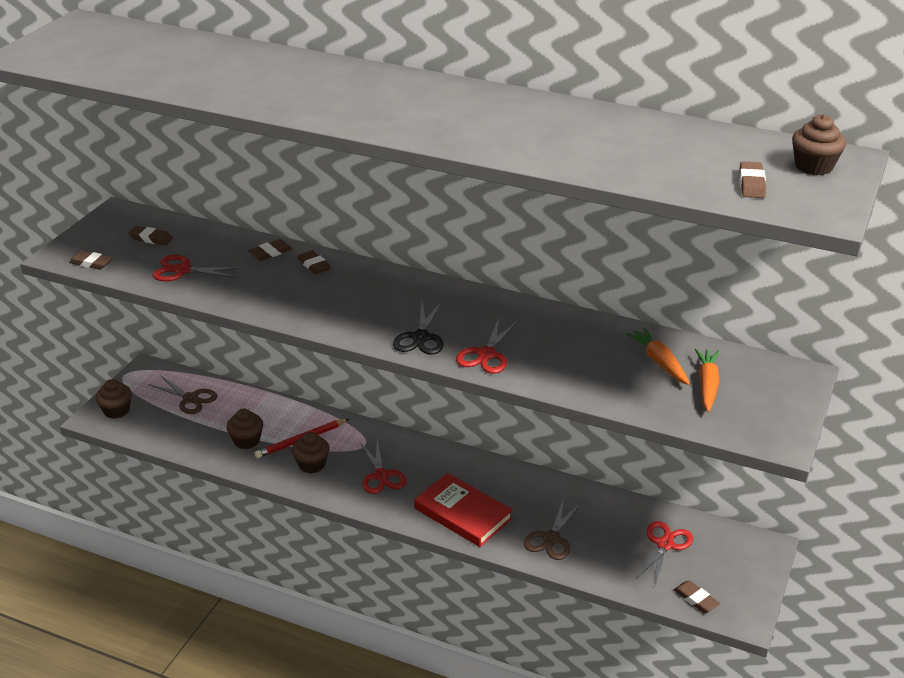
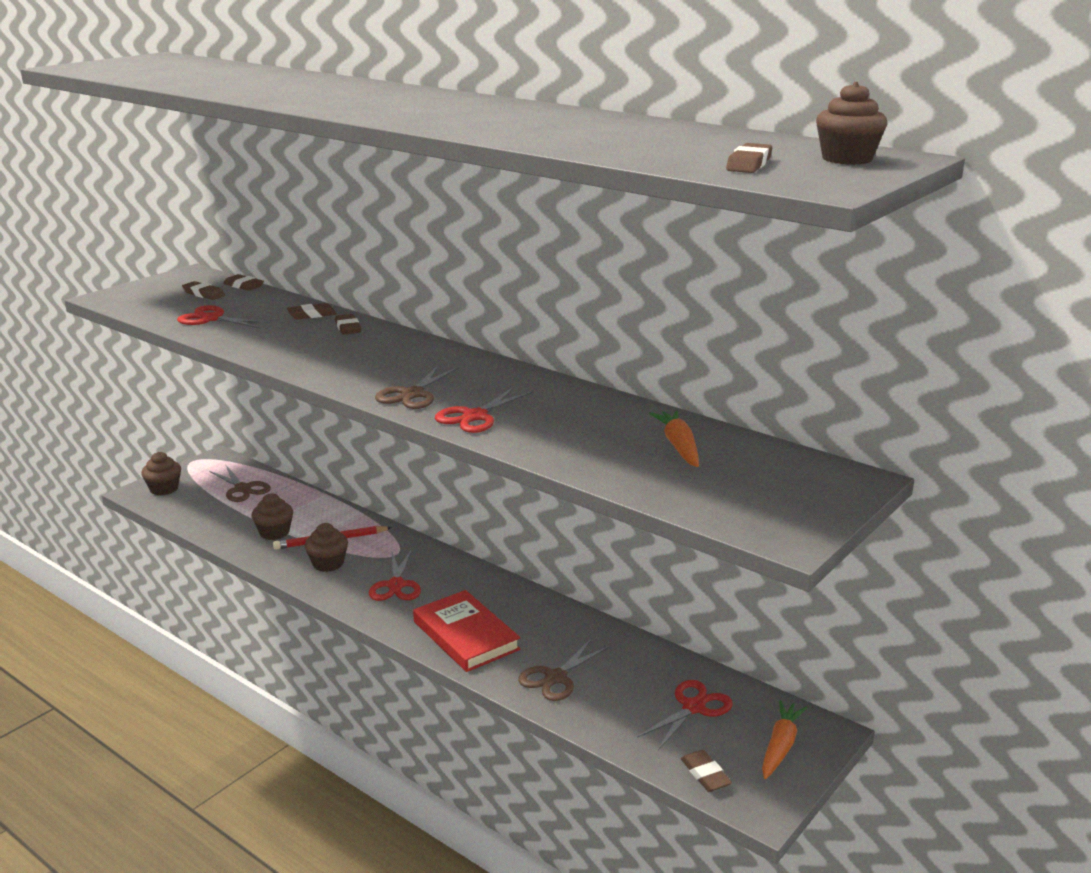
camera: 15 degrees right, 10 degrees down
(91, 263) = (129, 305): brown eraser -> brown eraser (243, 286)
(421, 337) = (413, 394): black scissors -> brown scissors
(707, 385) = (725, 474): orange carrot -> orange carrot (780, 746)

